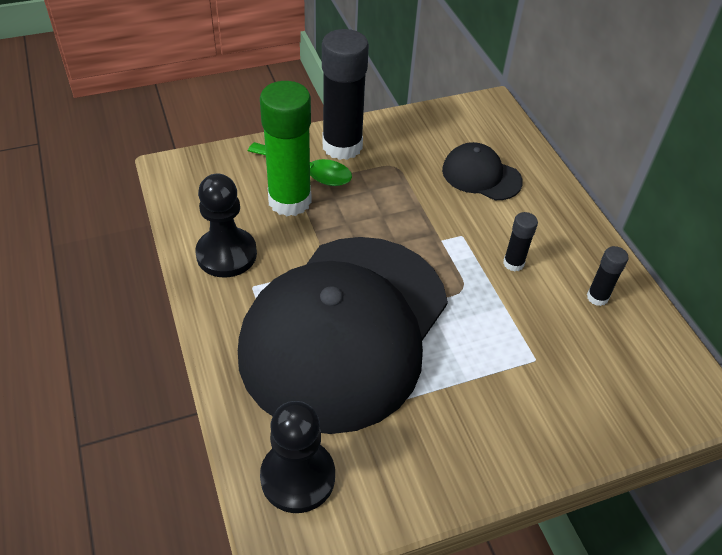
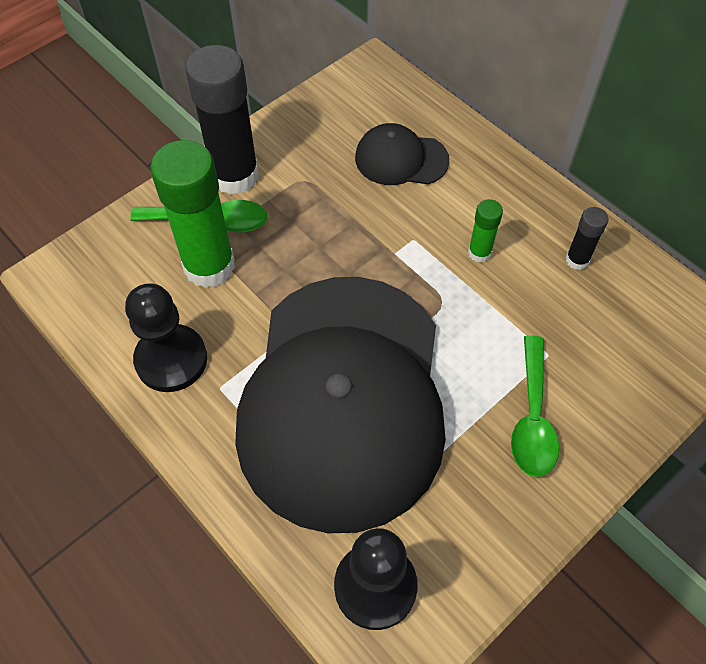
camera: 20 degrees left, 10 degrees up
(497, 402) = (532, 417): none -> green spoon
(513, 263) = (479, 253): black glue stick -> green glue stick

